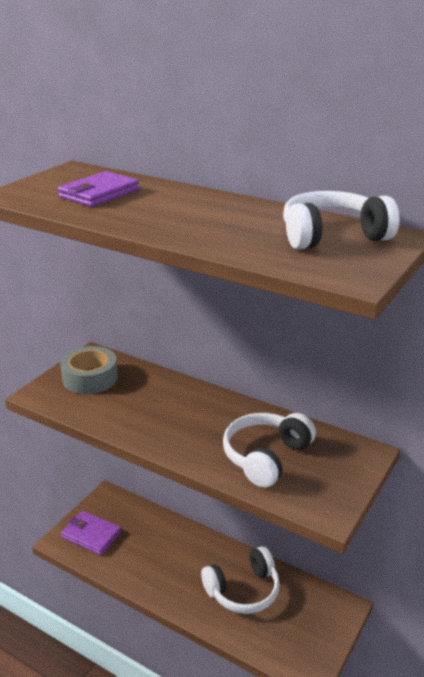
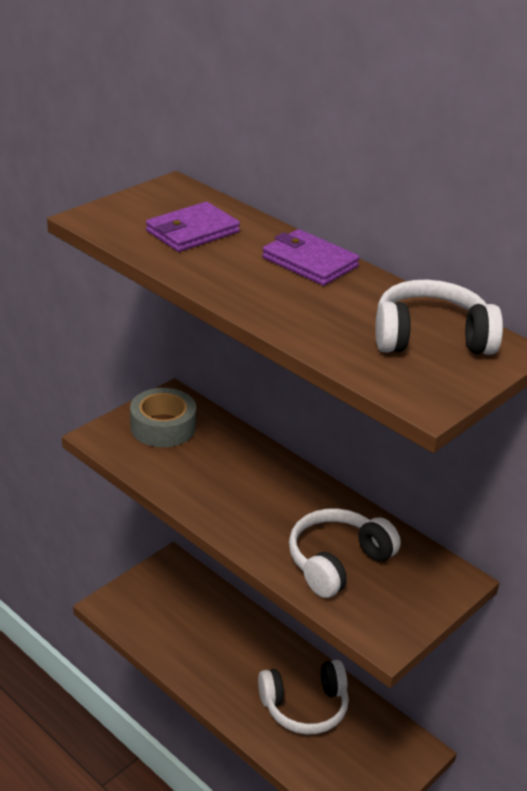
camera: 10 degrees right, 5 degrees up
(91, 535) = (143, 605): purple wallet -> purple wallet (309, 262)

